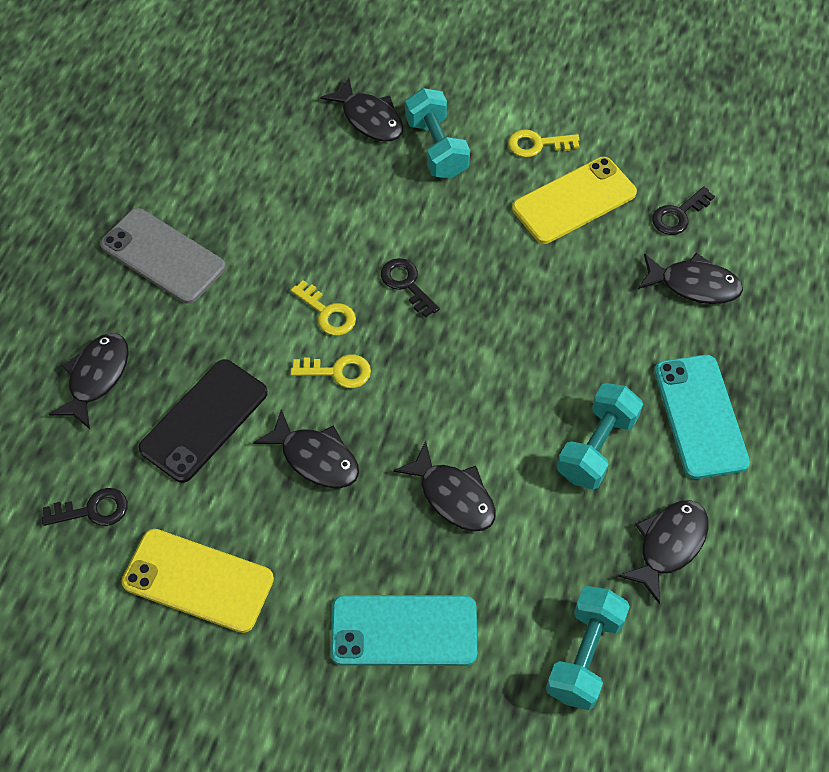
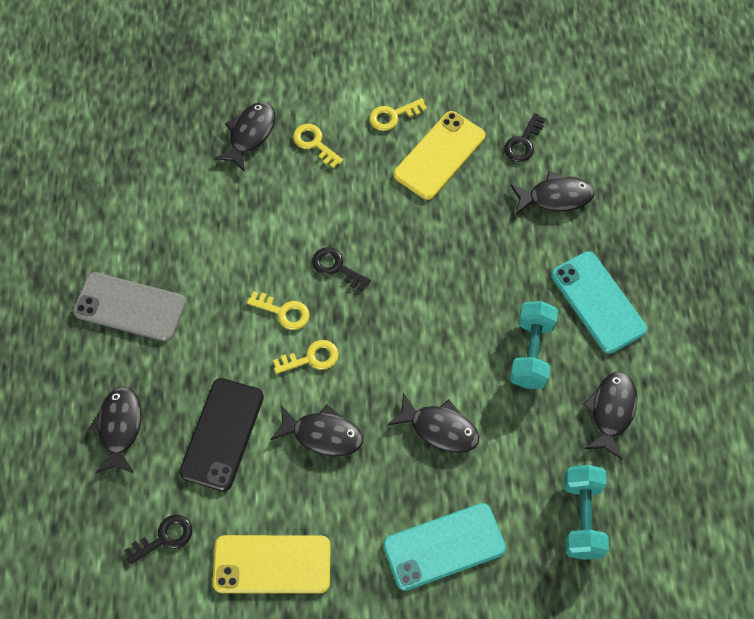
camera: 20 degrees left, 5 degrees up
(369, 119) = (250, 134): black fish -> black fish turned 90 degrees counterclockwise
(436, 148) = (314, 143): turquoise dumbbell -> yellow key

